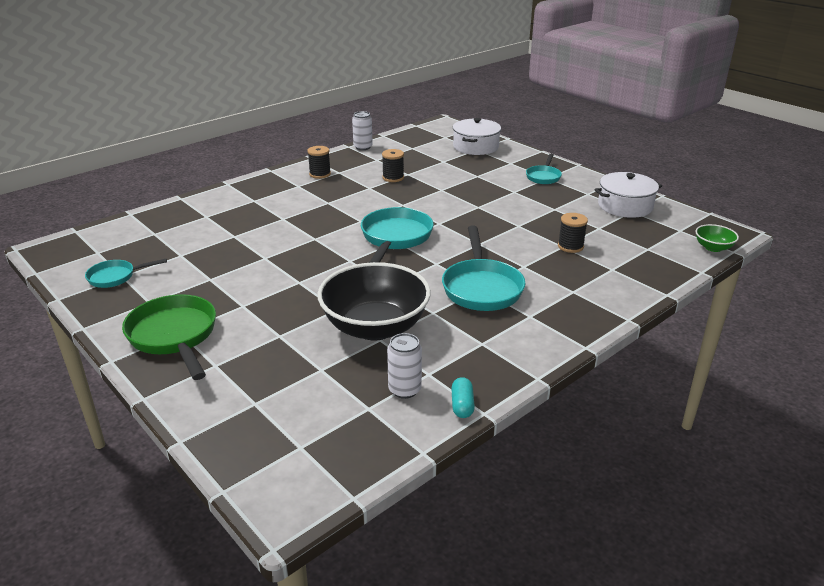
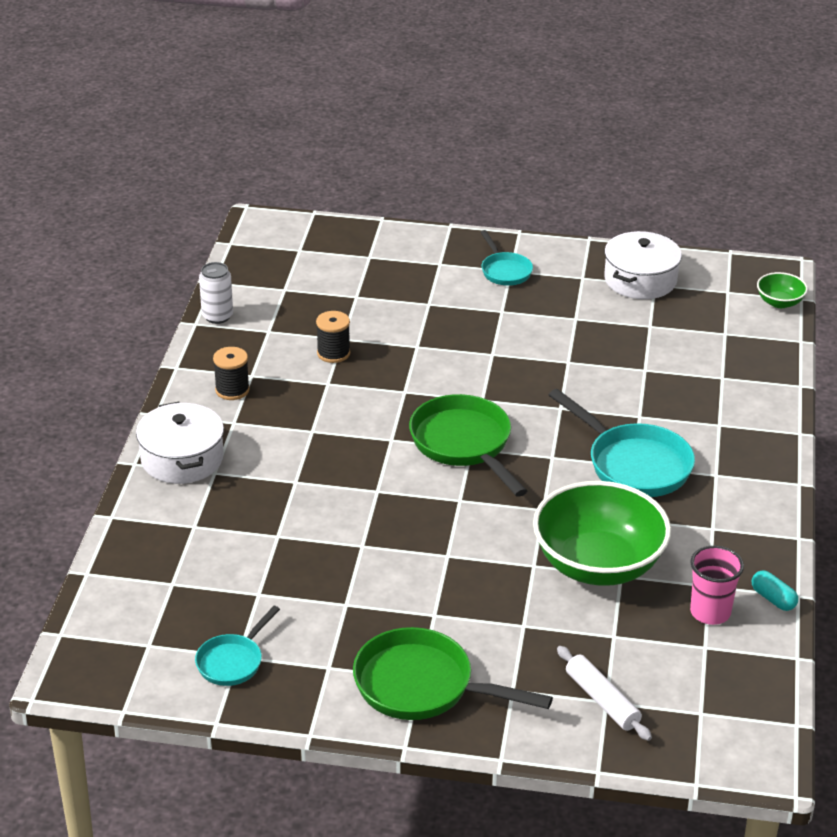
camera: 40 degrees left, 5 degrees up
(253, 401) = (602, 700): none -> white rolling pin
(375, 327) = (598, 565): black bowl -> green bowl
(395, 238) = (464, 445): turquoise pan -> green pan
(404, 390) = (710, 612): white can -> pink cup
(475, 147) = (362, 252): white pot -> white pot (182, 459)
(570, 246) = (652, 366): black spool -> none

